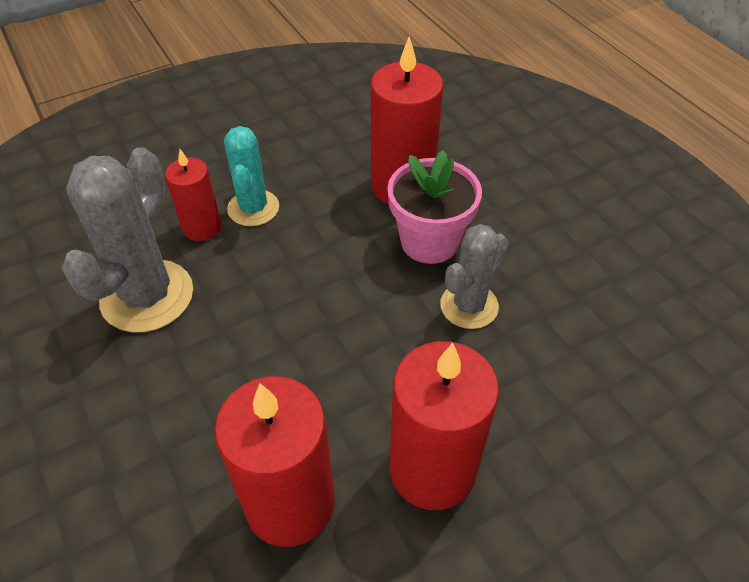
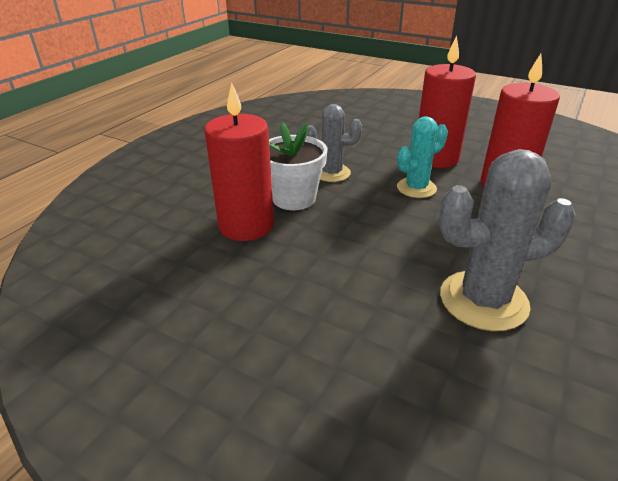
camera: 120 degrees left, 15 degrees down
(202, 227) = (389, 310): red candle -> none
(253, 208) = (338, 290): turquoise cactus -> turquoise cactus (416, 188)
(429, 242) = (294, 198): pink flower pot -> white flower pot

